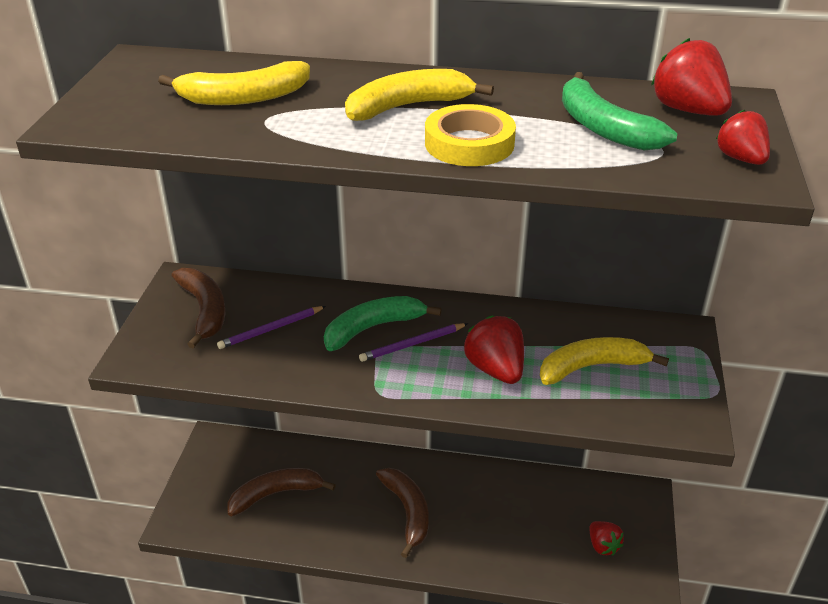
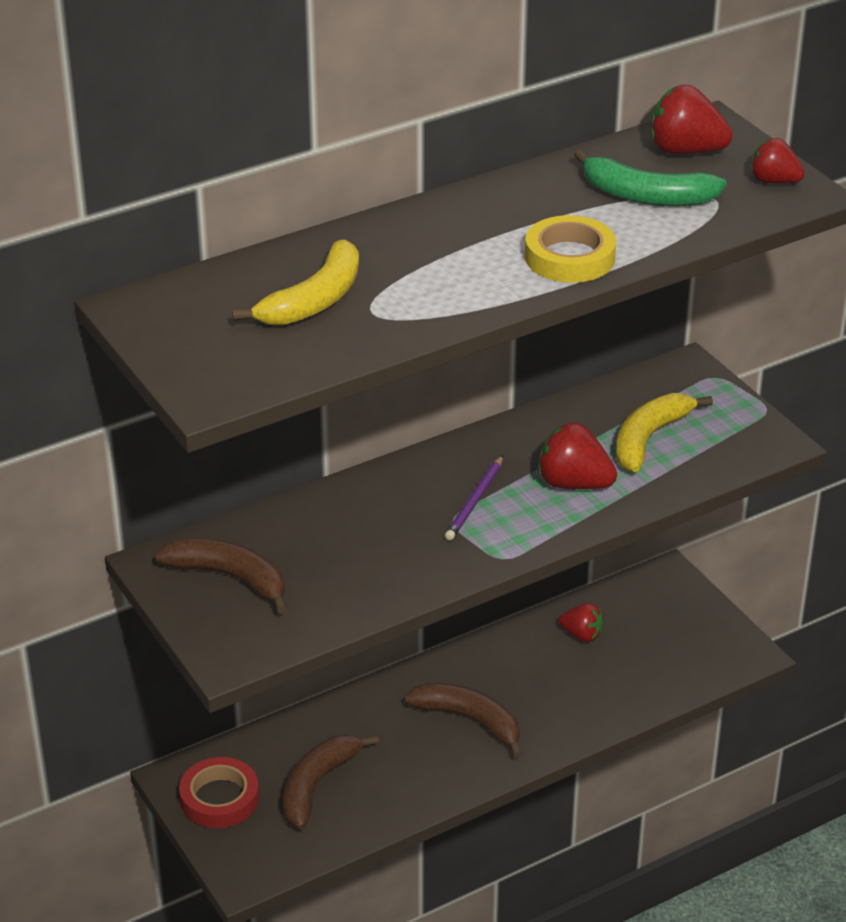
camera: 40 degrees left, 0 degrees up
(218, 466) = (219, 798): none -> red tape
(271, 329) = (324, 559): purple pencil -> none
(373, 328) = (419, 505): green banana -> none
(408, 106) = (469, 244): yellow banana -> none
(603, 546) = (676, 642): red strawberry -> red strawberry (582, 635)

